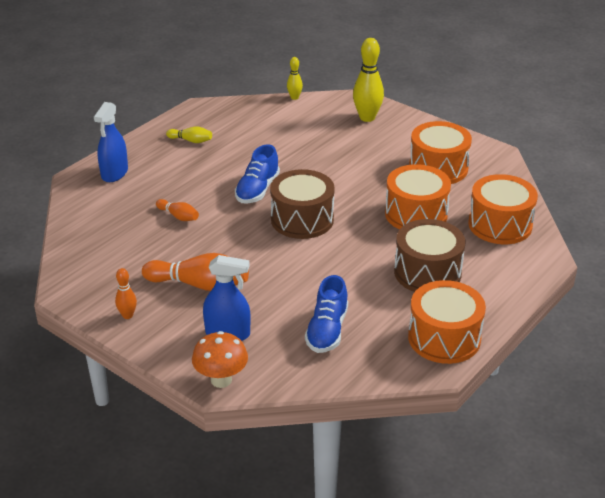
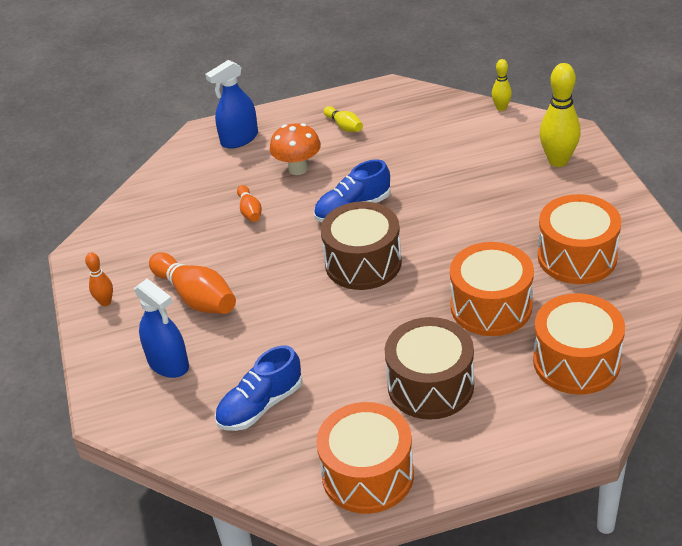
camera: 40 degrees right, 5 degrees up
(221, 380) = (115, 411): orange mushroom -> orange mushroom (298, 169)

